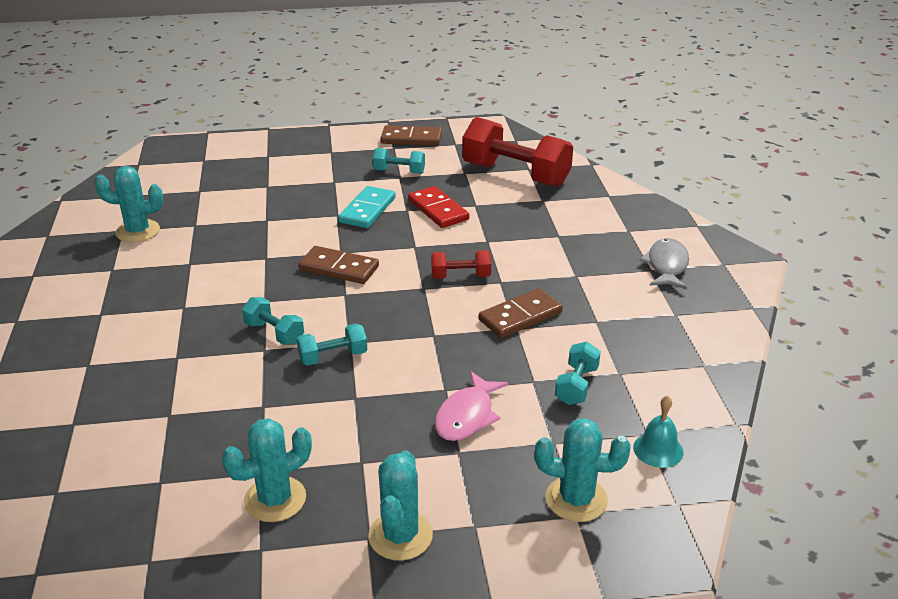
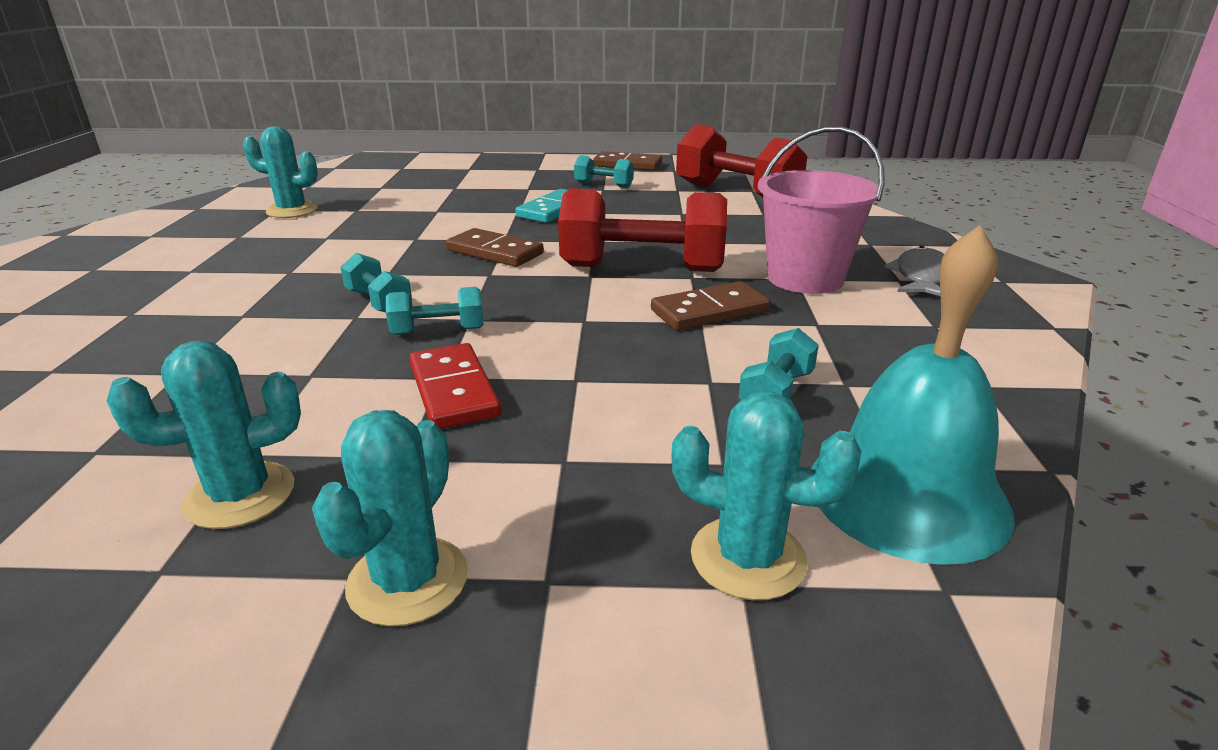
camera: 10 degrees right, 5 degrees down
(438, 210) = (636, 214): red domino -> red domino (454, 390)
(460, 276) = (642, 269): red dumbbell -> red dumbbell, size x2.08
(467, 416) = (595, 414): pink fish -> none
(583, 275) = (805, 278): none -> pink bucket
(658, 449) = (907, 494): turquoise bell -> turquoise bell, size x2.21

